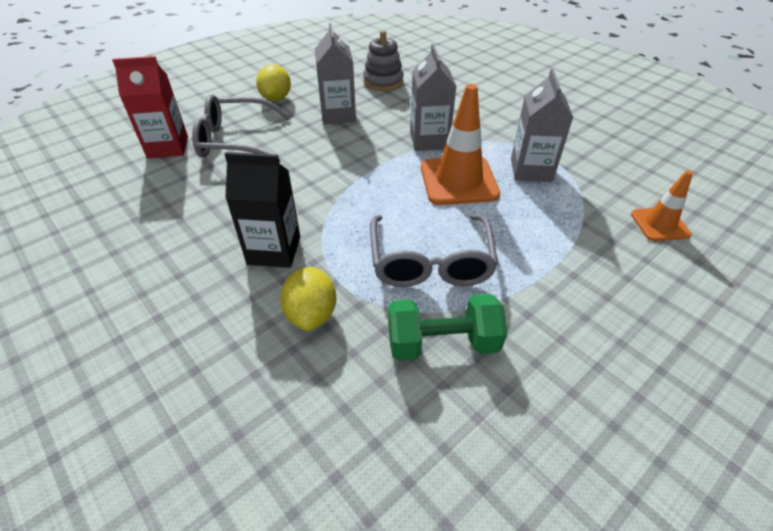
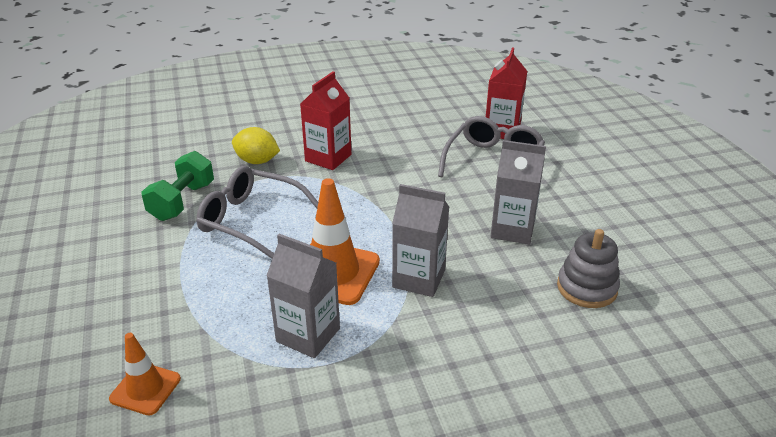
camera: 115 degrees right, 10 degrees down
(274, 250) = (328, 158): black carton -> red carton
(276, 98) = (572, 197): yellow lemon -> none

